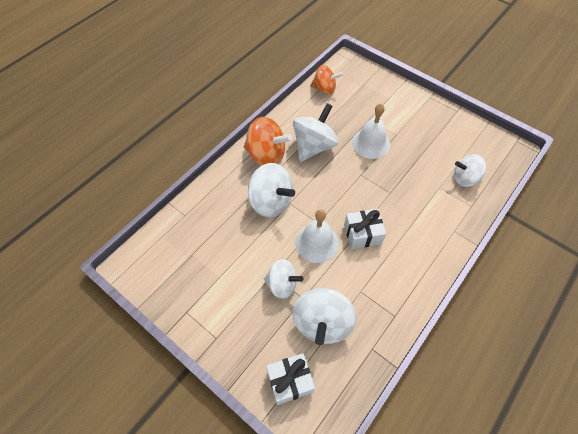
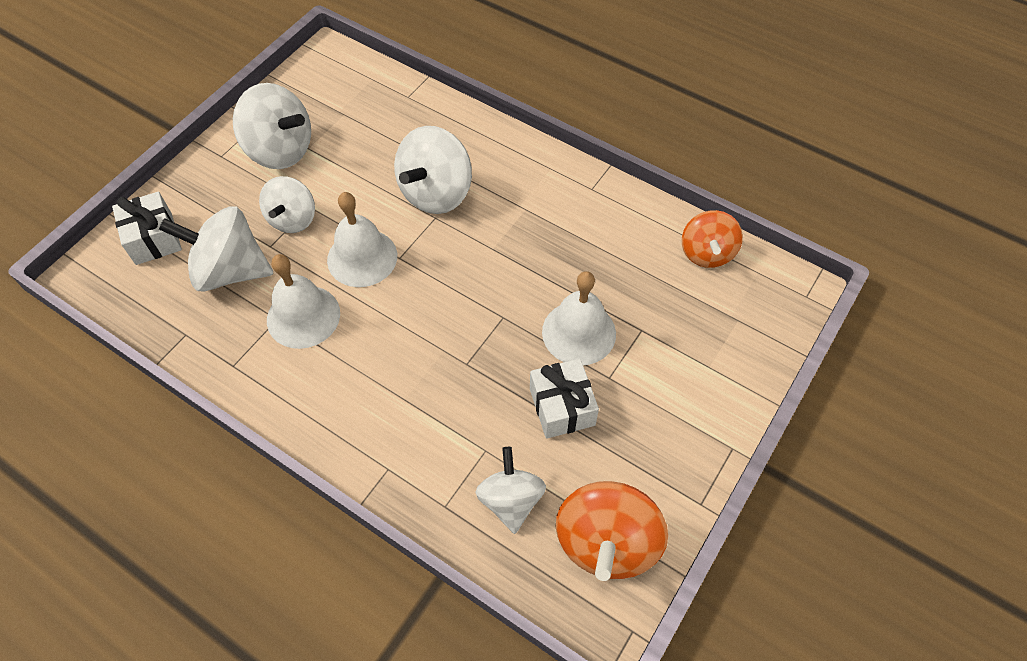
camera: 85 degrees right, 0 degrees up
(266, 155) = (529, 179): orange spinning top -> orange spinning top (606, 542)
(313, 146) = (558, 243): white spinning top -> white spinning top (280, 150)
(359, 275) = (303, 316): none -> white bell
(362, 234) = (379, 320): white gift -> white gift (562, 407)

